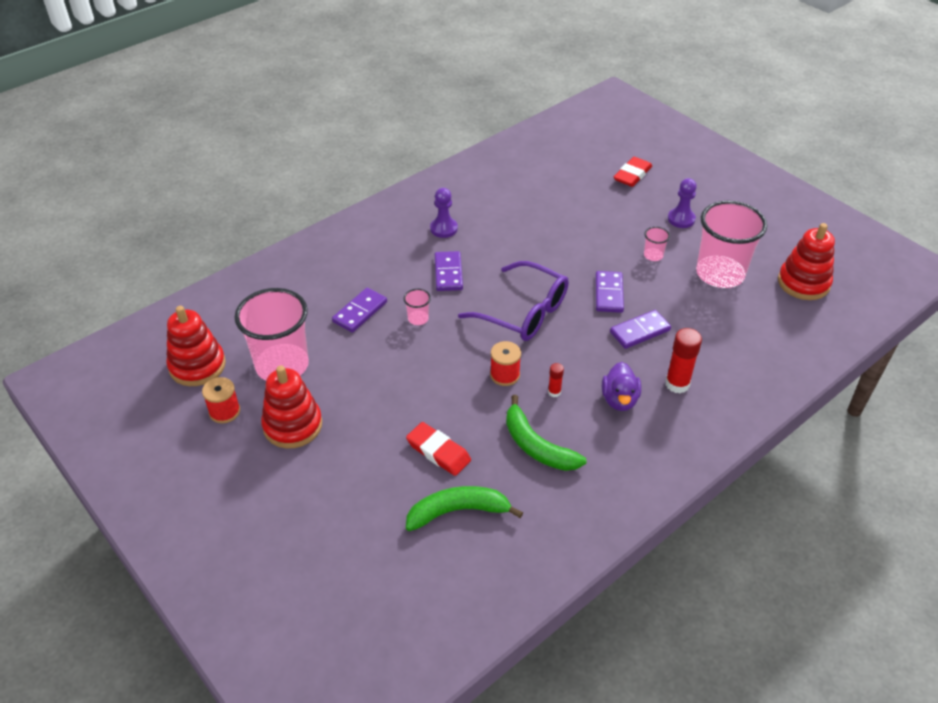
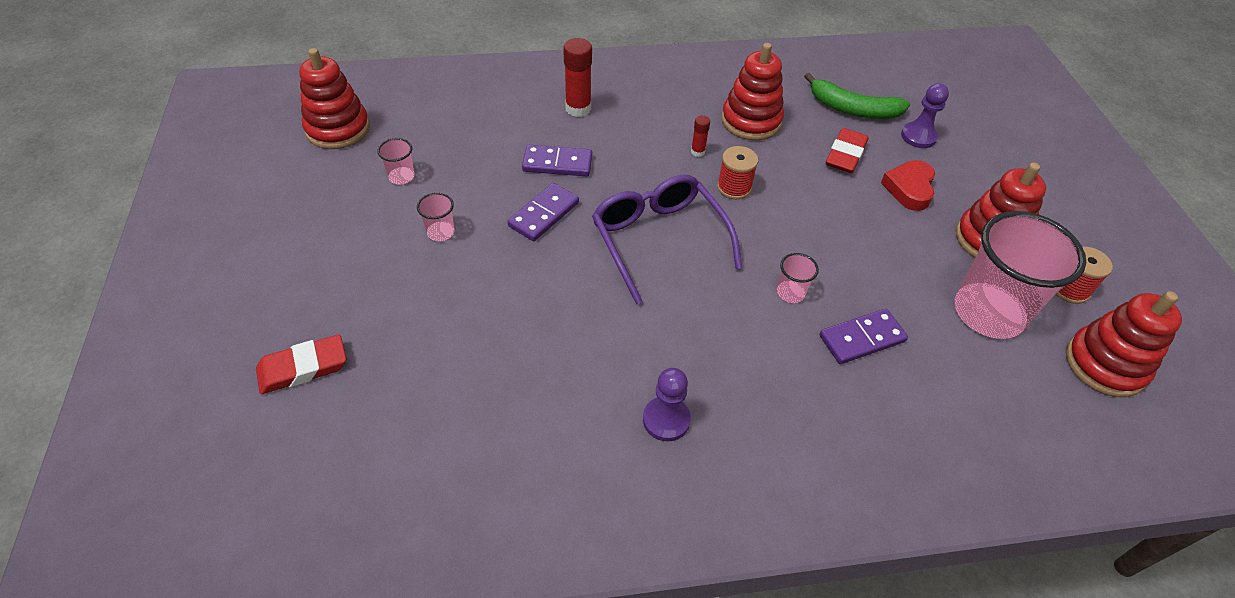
camera: 150 degrees left, 5 degrees up
(371, 443) = (909, 189): none -> red heart
(438, 452) = (845, 154): red eraser -> red eraser turned 45 degrees clockwise
(448, 273) = (711, 338): purple domino -> none
(537, 446) = (751, 121): green banana -> red stacking toy
(619, 399) = (643, 120): purple duck -> none
(681, 219) = (344, 261): purple pawn -> purple pawn (918, 136)
(720, 274) = (401, 177): pink cup -> pink cup, size x0.41

